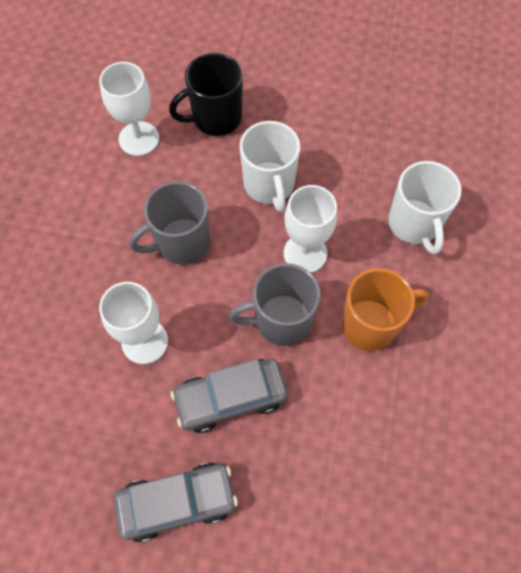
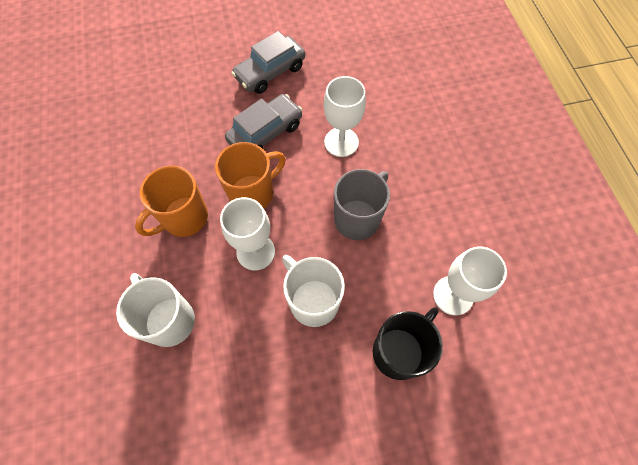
camera: 155 degrees right, 0 degrees up
(281, 320) = (253, 193): grey mug -> orange mug

